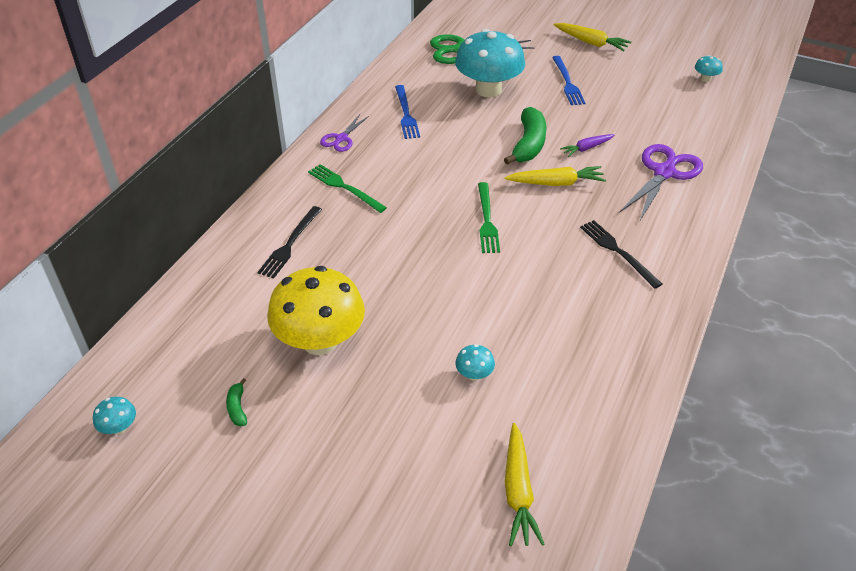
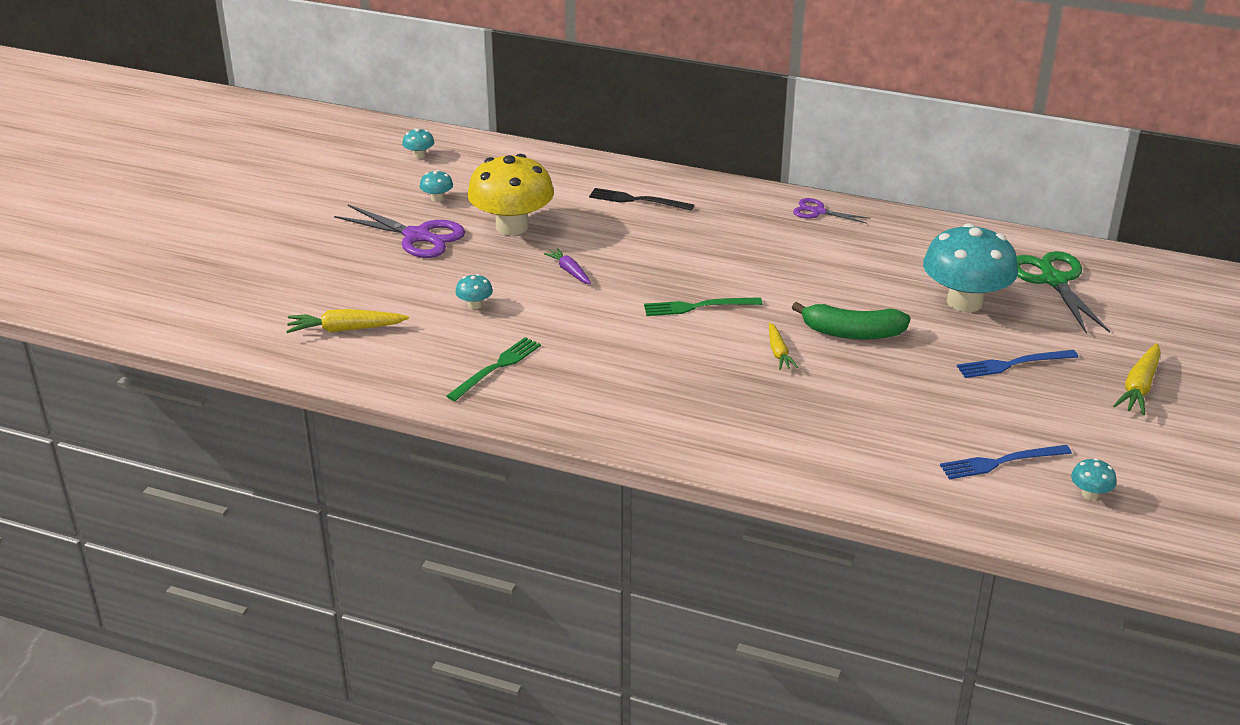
camera: 85 degrees right, 10 degrees down
(237, 408) = (437, 198): green banana -> turquoise mushroom
(344, 187) = (732, 220): green fork -> green fork (496, 368)
(406, 114) = (883, 247): blue fork -> blue fork (1001, 462)
(556, 183) = (778, 352): yellow carrot -> yellow carrot, size x0.65
(587, 148) = (859, 376): purple carrot -> purple carrot (569, 271)
(618, 252) = (662, 393): black fork -> none
(664, 172) = (827, 437): purple scissors -> purple scissors (418, 236)

